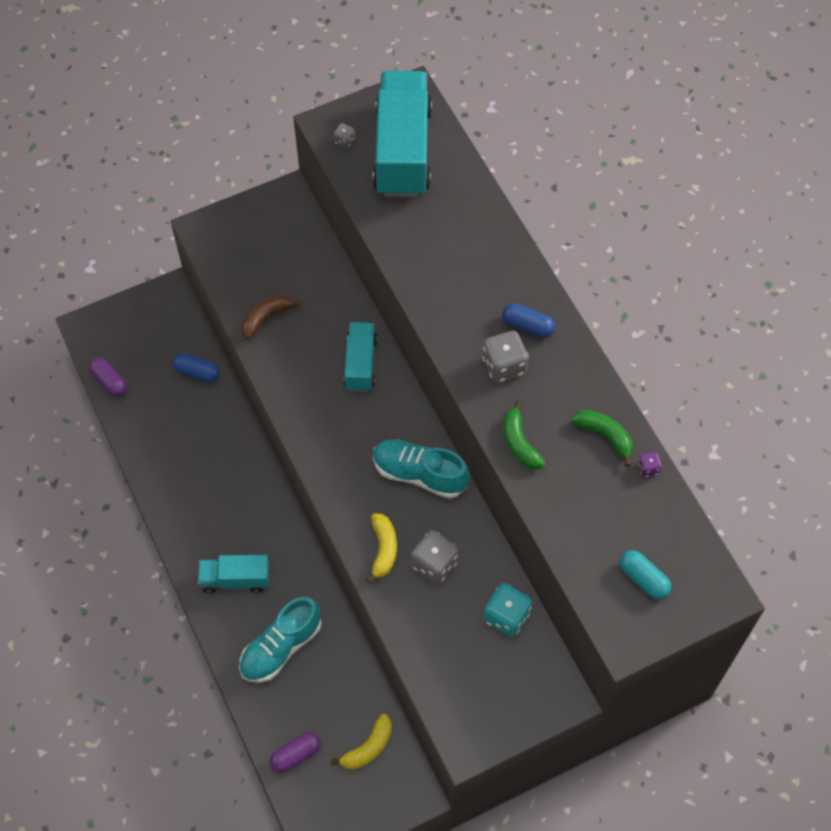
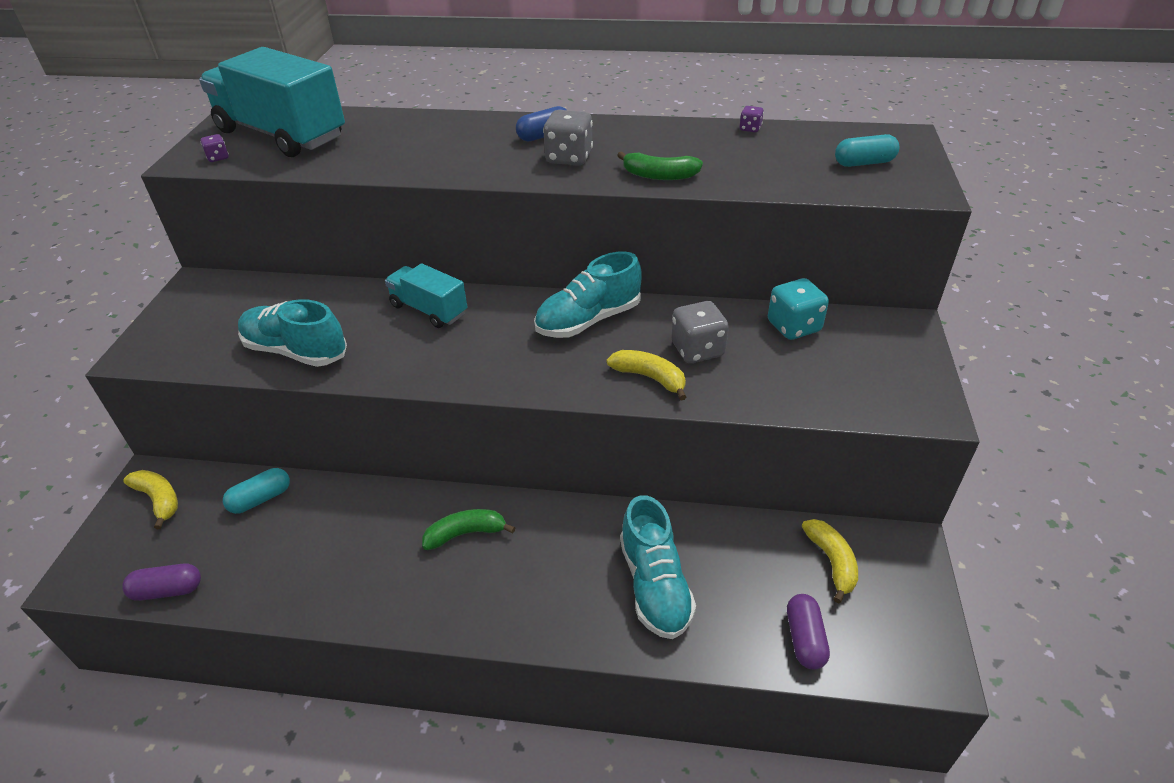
camera: 55 degrees left, 20 degrees down
(160, 316) = (159, 499): none -> yellow banana
(197, 372) = (260, 499): blue capsule -> turquoise capsule
(235, 579) = (536, 588): turquoise truck -> none
(266, 318) = (296, 351): brown banana -> turquoise shoe
(344, 141) = (218, 158): grey dice -> purple dice
(605, 436) = (697, 136): green banana -> green banana (465, 533)

